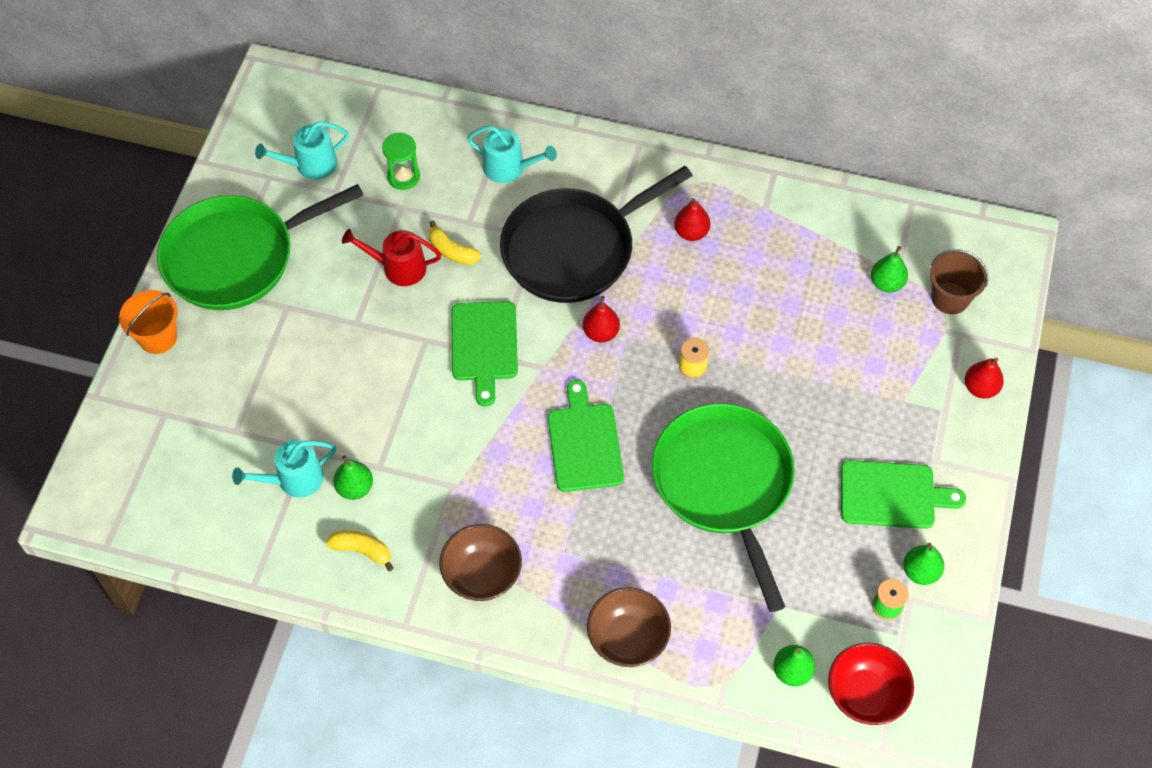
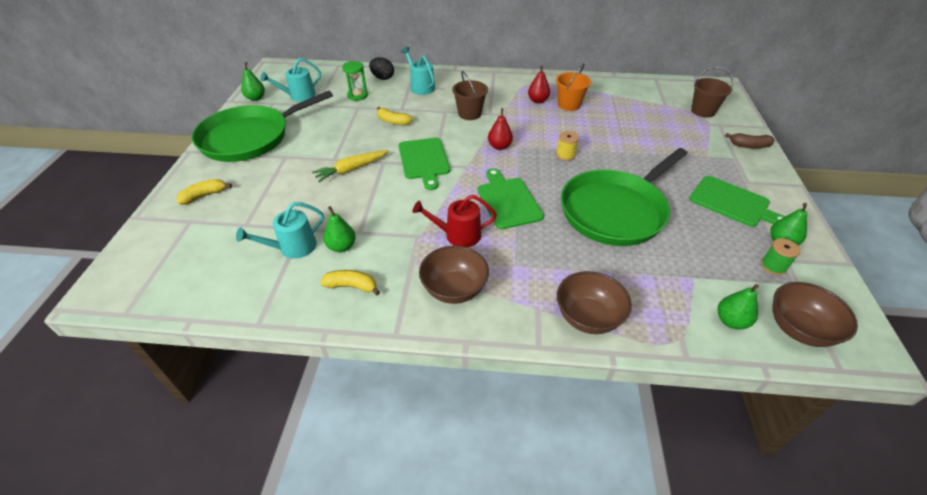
camera: 10 degrees left, 15 degrees down
(158, 337) = (190, 181): orange bucket -> orange bucket (569, 105)
(179, 370) = (204, 196): none -> yellow banana
(379, 349) = (351, 169): none -> yellow carrot
(399, 267) = (360, 132): red watering can -> red watering can (458, 235)
(449, 134) = (382, 78): none -> black egg
(509, 168) = (421, 87): turquoise watering can -> turquoise watering can turned 135 degrees counterclockwise
(573, 249) = (469, 114): black pan -> brown bucket
(724, 484) = (615, 211): green pan -> green pan turned 105 degrees counterclockwise
(865, 694) = (798, 329): red bowl -> brown bowl
(886, 283) = (662, 109): green pear -> green pear (256, 98)
(892, 495) = (732, 203): green cutting board -> green cutting board turned 45 degrees clockwise
(980, 388) = (749, 146): red pear -> brown banana

